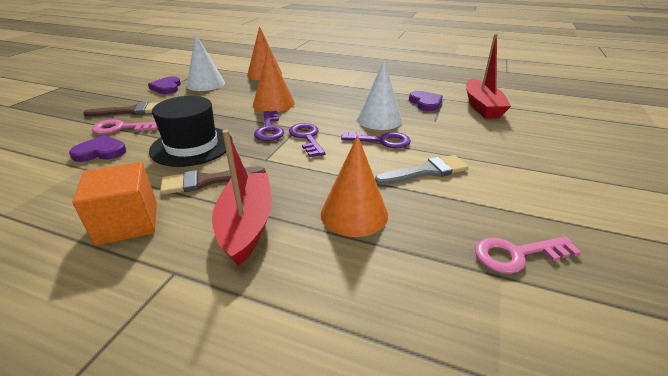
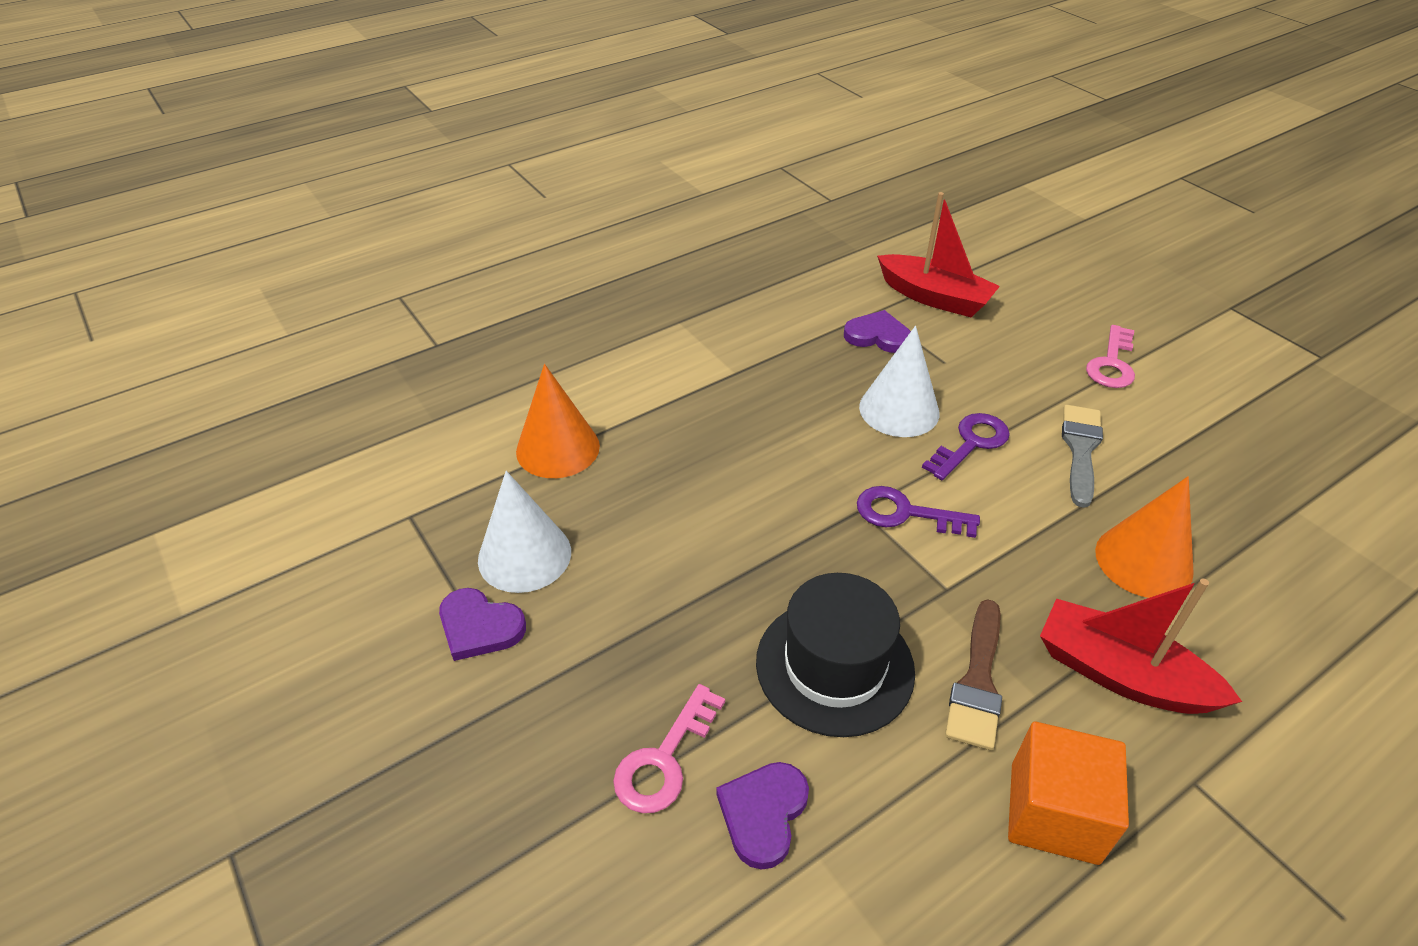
camera: 55 degrees left, 10 degrees up
(130, 111) = (577, 725): brown brush -> none
(269, 129) = (840, 544): purple key -> none
(273, 103) = (731, 496): orange cone -> none
(517, 254) = (1270, 479): pink key -> pink key (1112, 363)

